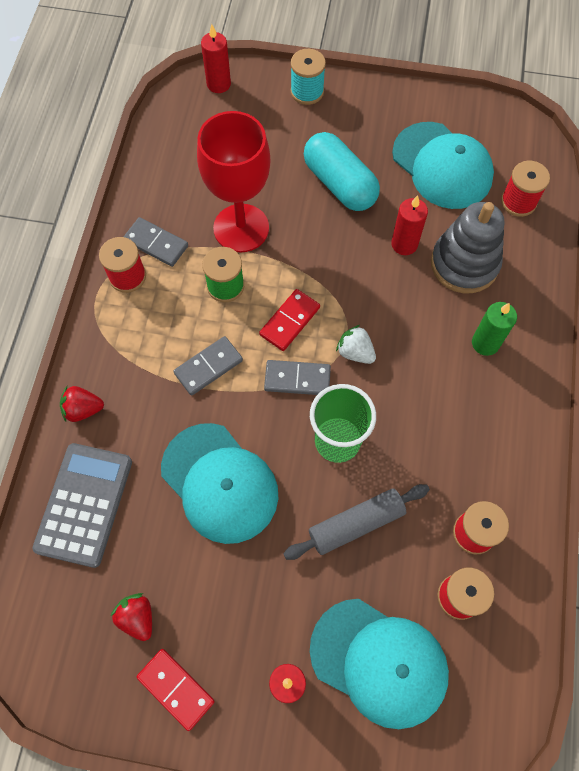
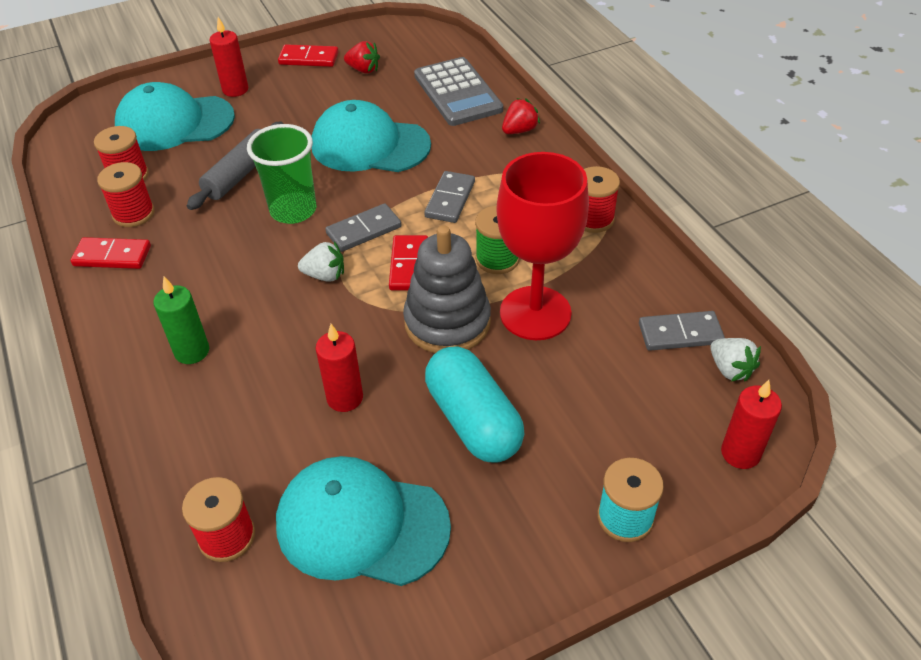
camera: 145 degrees right, 20 degrees down
(156, 243) = (600, 255): grey domino -> grey domino (680, 334)
(170, 124) = (730, 369): none -> white strawberry
(339, 184) = (473, 420): turquoise capsule -> turquoise capsule turned 45 degrees clockwise
(464, 264) = (259, 416): grey stacking toy -> grey stacking toy (447, 322)
(510, 487) = (112, 256): none -> red domino

